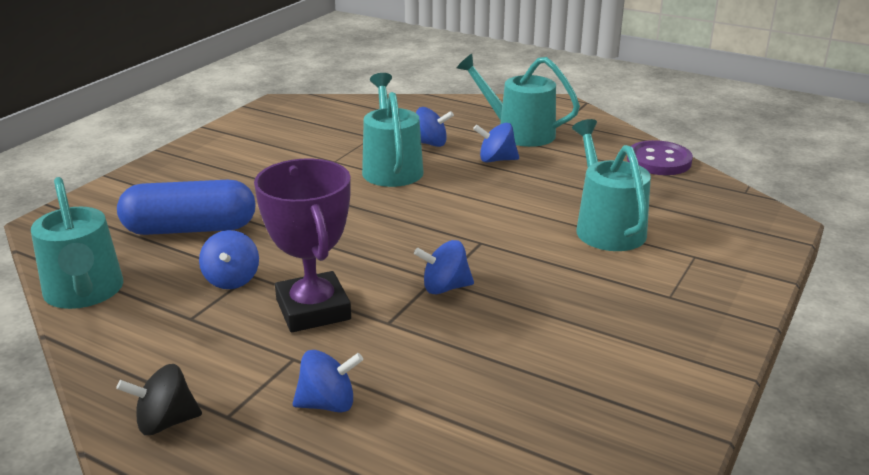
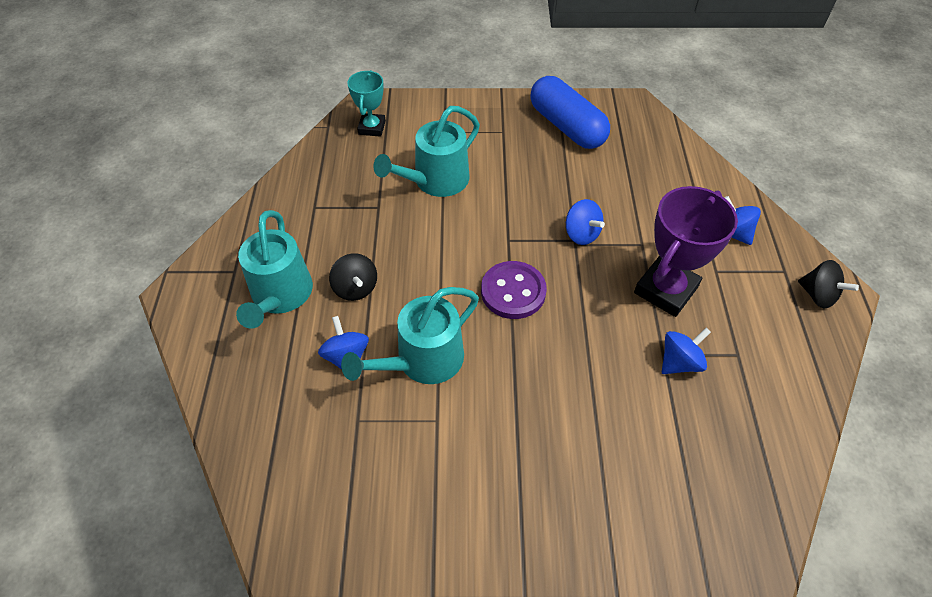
camera: 120 degrees left, 25 degrees up
(84, 292) = (783, 453): turquoise watering can -> none
(190, 229) = (645, 451): blue capsule -> blue capsule (567, 126)
(496, 160) = (356, 288): blue spinning top -> black spinning top
(659, 161) = (295, 183): purple button -> purple button (513, 291)
(729, 214) = (372, 128): none -> turquoise trophy

